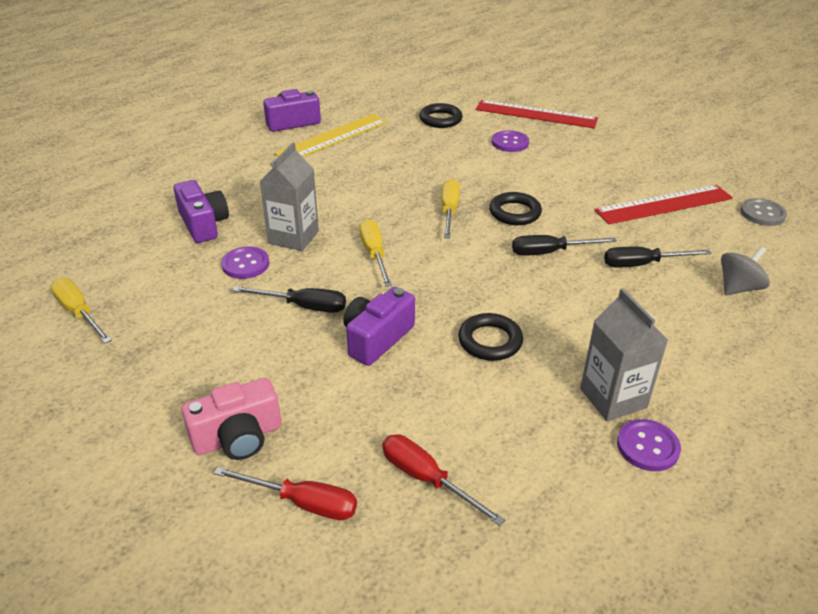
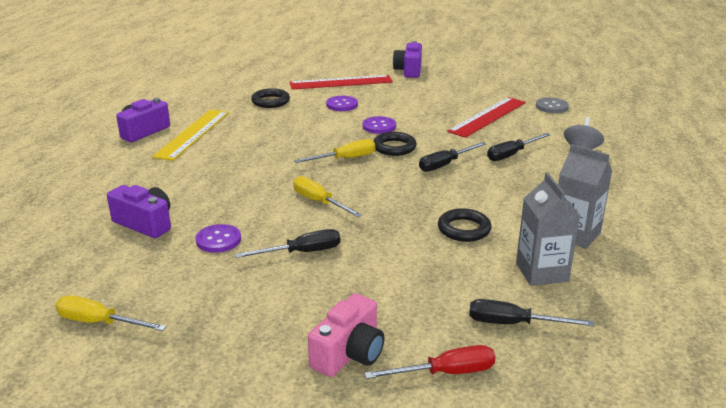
camera: 30 degrees left, 10 degrees down
(293, 237) = (239, 210): grey carton -> grey carton (542, 272)
(377, 338) = (382, 254): purple camera -> purple camera (409, 70)
(427, 479) = (513, 324): red screwdriver -> black screwdriver
(449, 211) = (345, 159): yellow screwdriver -> yellow screwdriver turned 90 degrees clockwise
(647, 447) = (623, 253): purple button -> purple button (379, 126)

